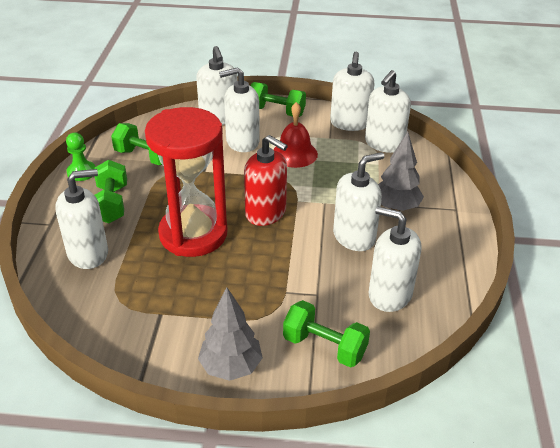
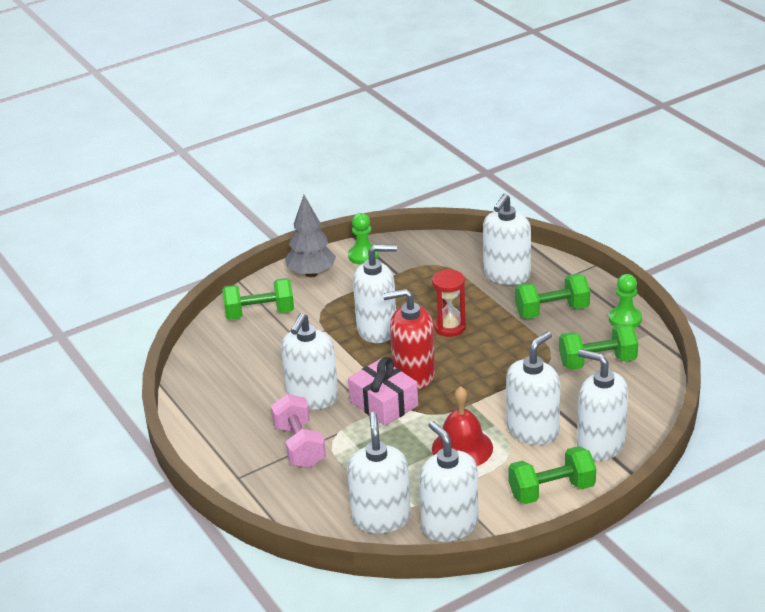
camera: 145 degrees right, 5 degrees down
(111, 204) = (552, 311): green dumbbell -> green dumbbell turned 60 degrees counterclockwise
(161, 357) = (363, 256): none -> green pawn
(193, 234) = (450, 327): red hourglass -> red hourglass, size x0.45
(309, 204) = (384, 403): none -> pink gift
(389, 294) = (241, 369): white soap dispenser -> white soap dispenser (377, 329)
(396, 207) = (299, 446): grey tree -> pink dumbbell

